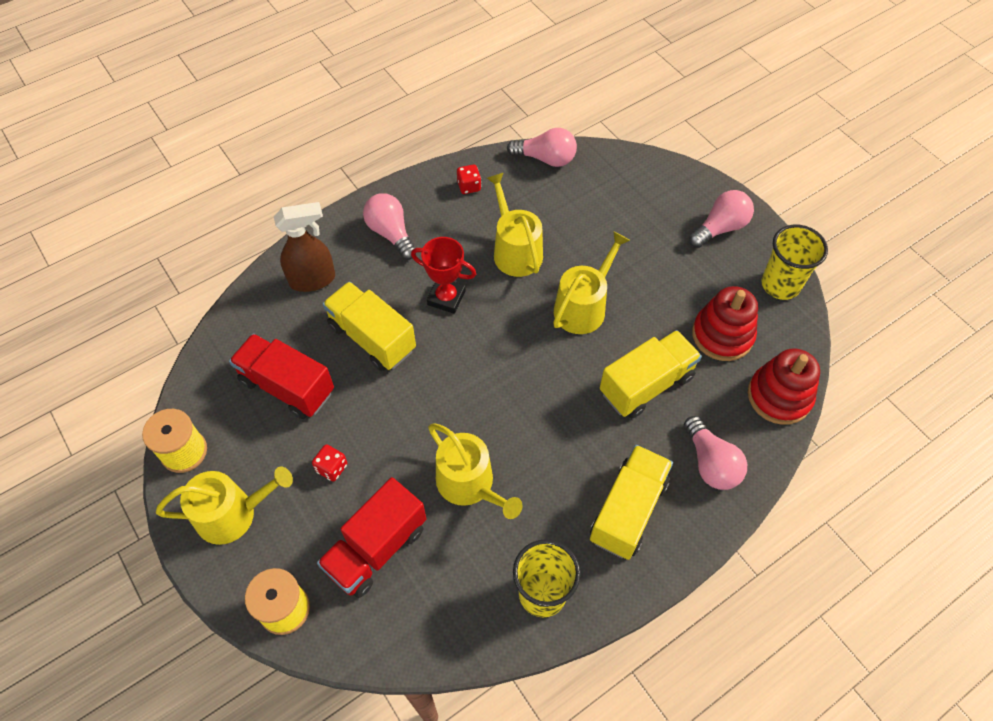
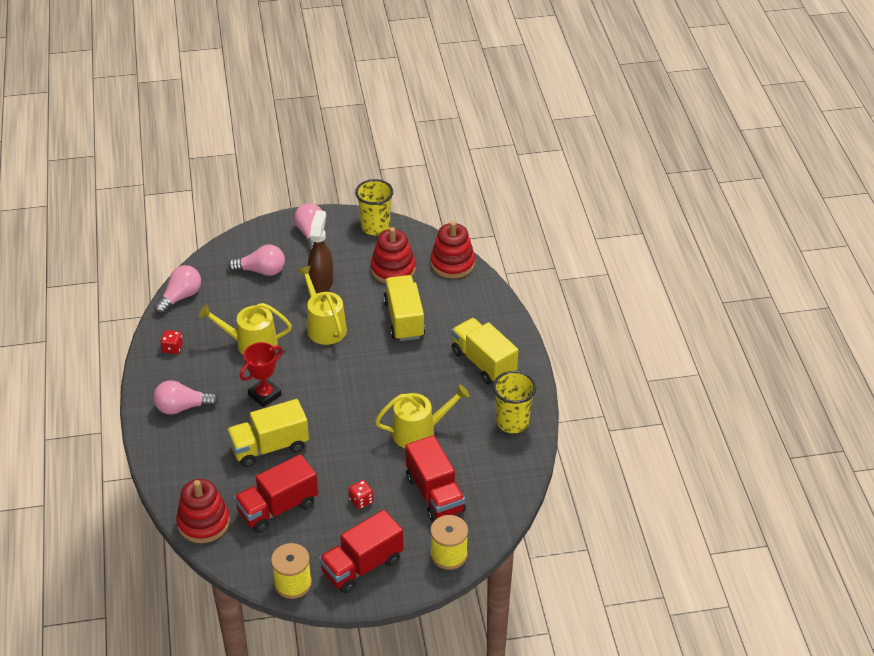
camera: 65 degrees left, 15 degrees down
(233, 514) = (362, 566): yellow watering can -> red truck
(240, 326) = (203, 522): none -> red stacking toy
(313, 280) = (191, 466): brown spray bottle -> brown spray bottle (321, 283)
(710, 463) = (476, 313): pink light bulb -> pink light bulb (261, 271)

